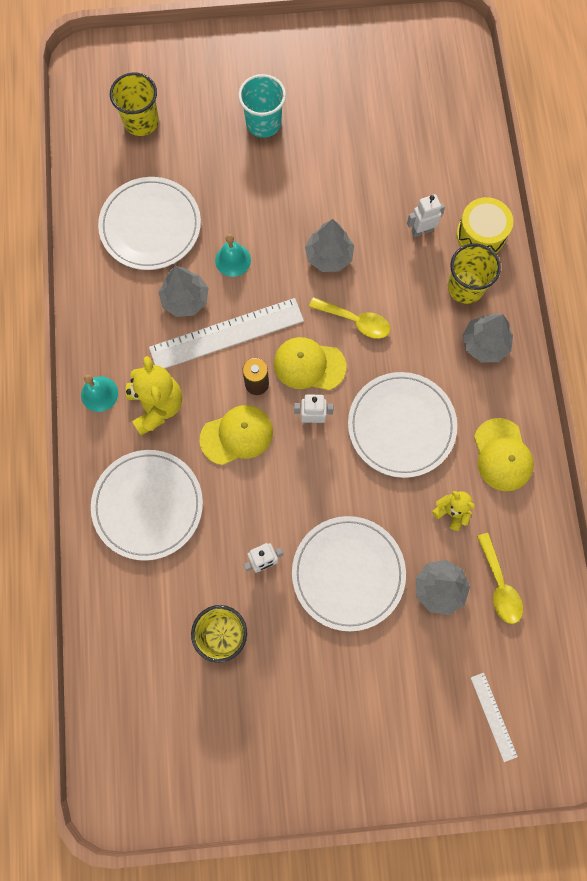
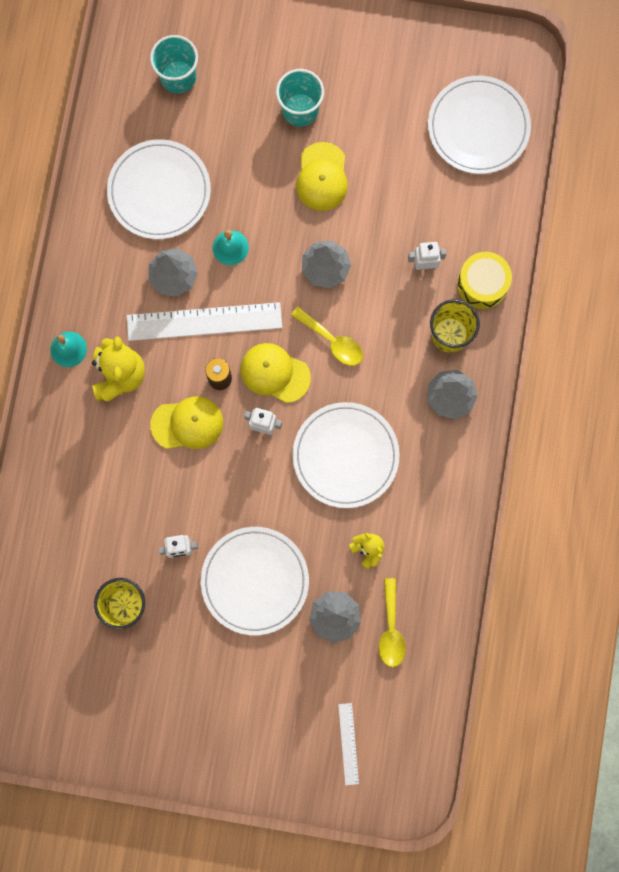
camera: 15 degrees right, 5 degrees up
(141, 121) = (178, 76): yellow cup -> turquoise cup
(148, 505) = (87, 468): white plate -> white plate (478, 127)
(502, 455) = (433, 509): yellow cap -> yellow cap (322, 177)

